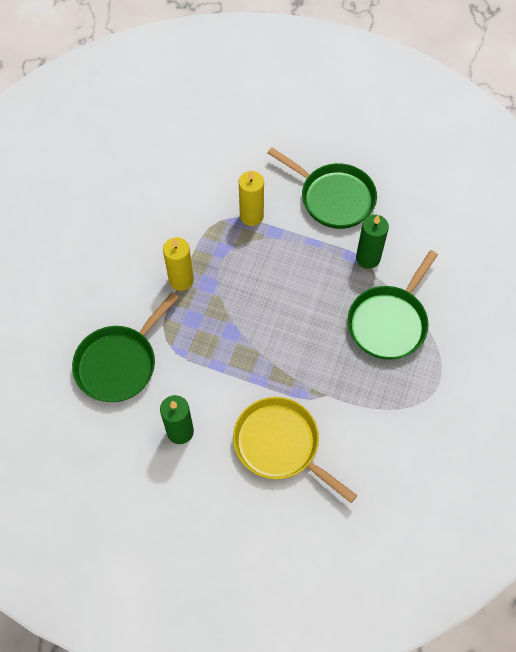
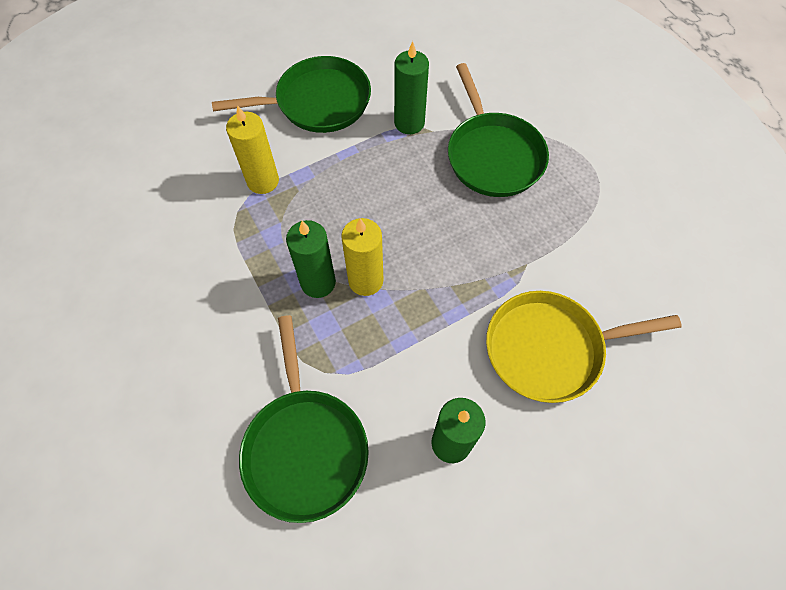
camera: 50 degrees left, 0 degrees up
(181, 280) = (267, 301): yellow candle -> yellow candle (365, 280)
(214, 296) = (318, 282): none -> green candle

